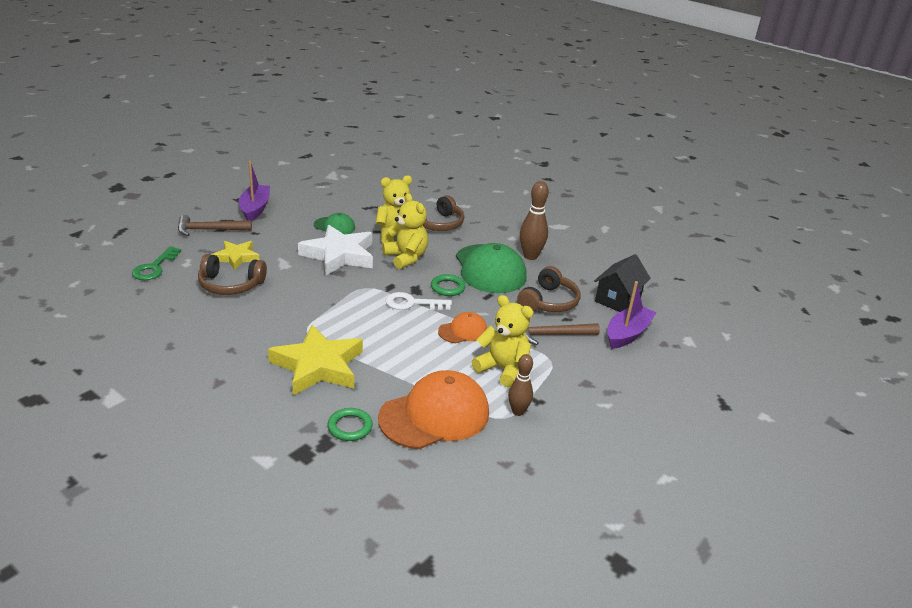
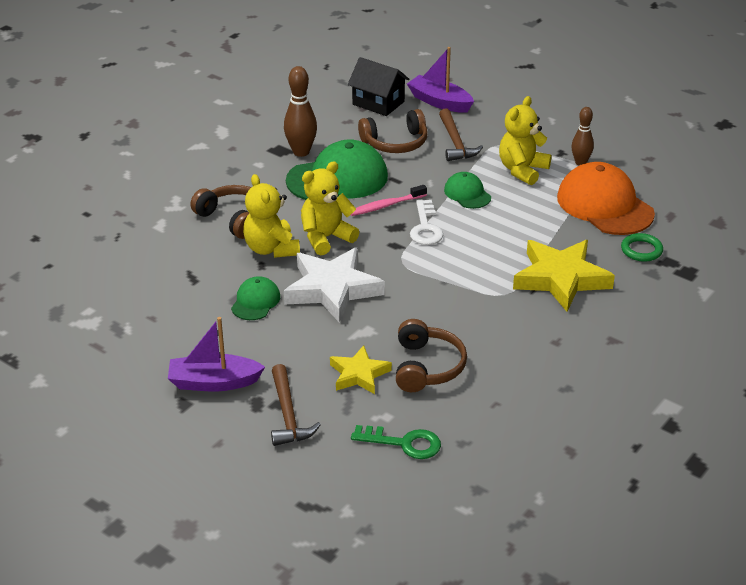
camera: 90 degrees left, 5 degrees up
(448, 287) = (386, 205): green ring -> pink toothbrush
(463, 331) = (467, 194): orange cap -> green cap
(548, 302) = (395, 143): brown headphones -> brown headphones turned 135 degrees clockwise

